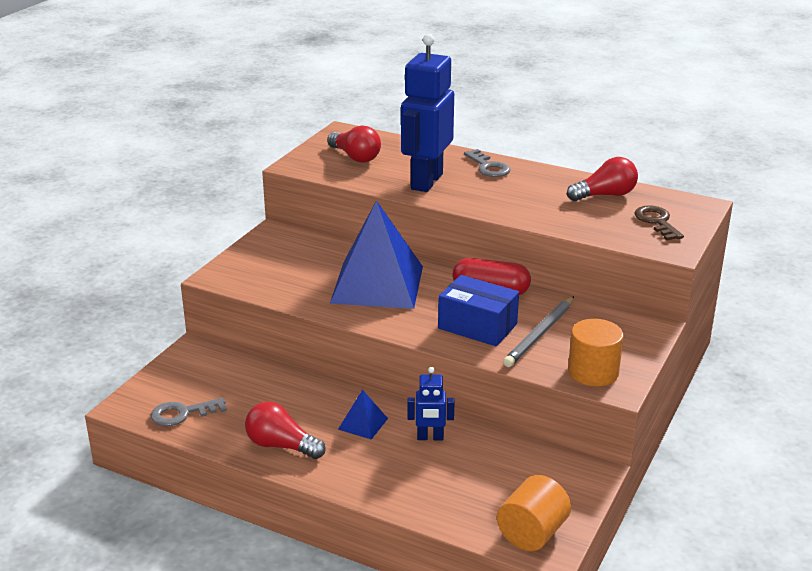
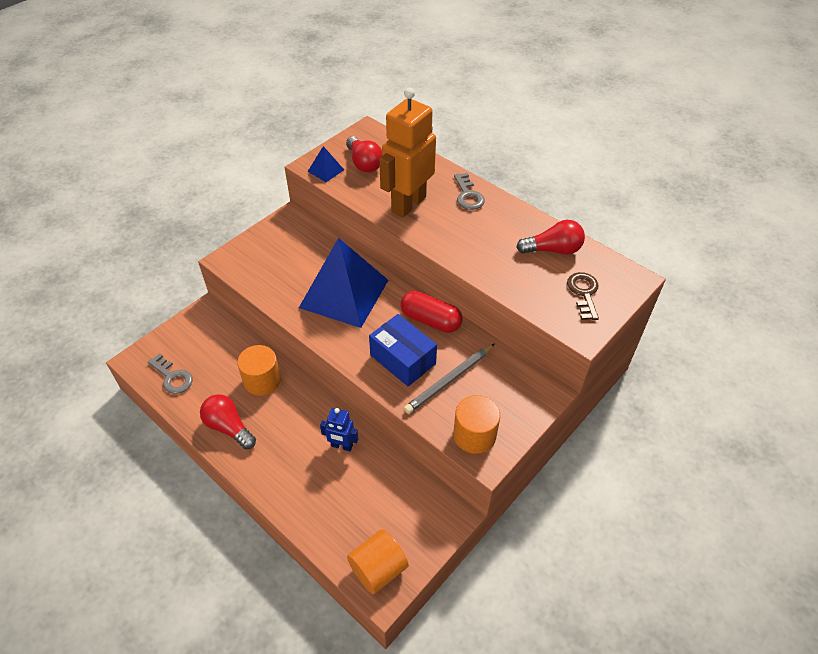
camera: 15 degrees right, 20 degrees up
(183, 413) = (172, 377): grey key -> grey key turned 135 degrees counterclockwise
(300, 398) = (262, 380): none -> orange cylinder
(363, 423) = (297, 418): blue pyramid -> blue pyramid (326, 170)
(426, 181) = (408, 204): blue robot -> orange robot

